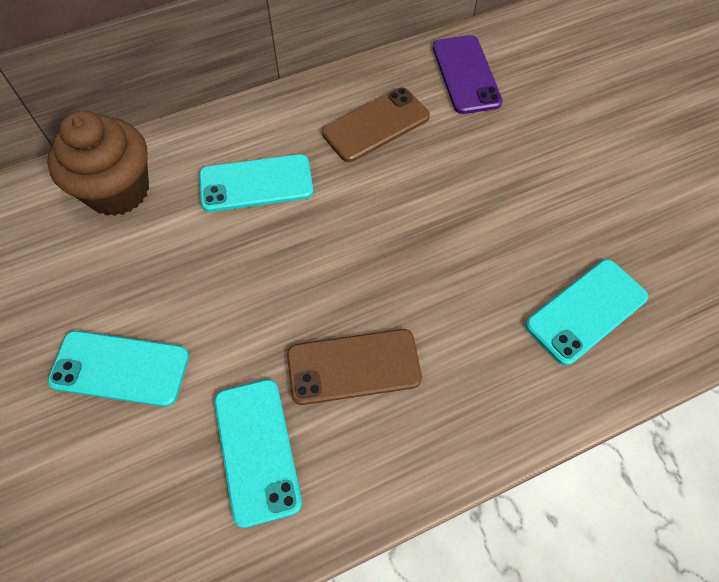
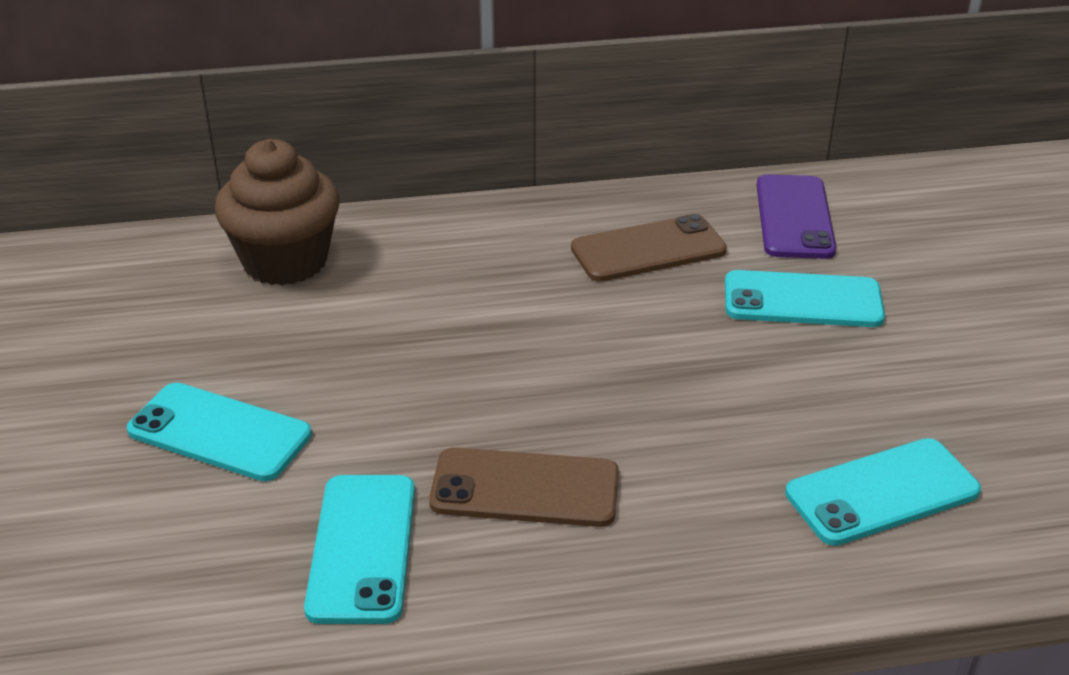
camera: 15 degrees right, 25 degrees down
(256, 183) = (464, 283): turquoise phone -> turquoise phone (802, 300)

